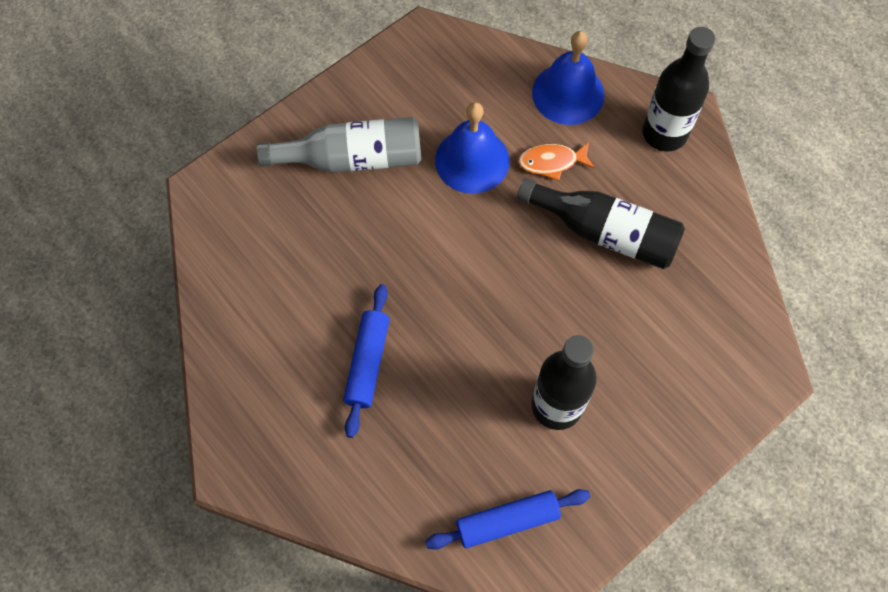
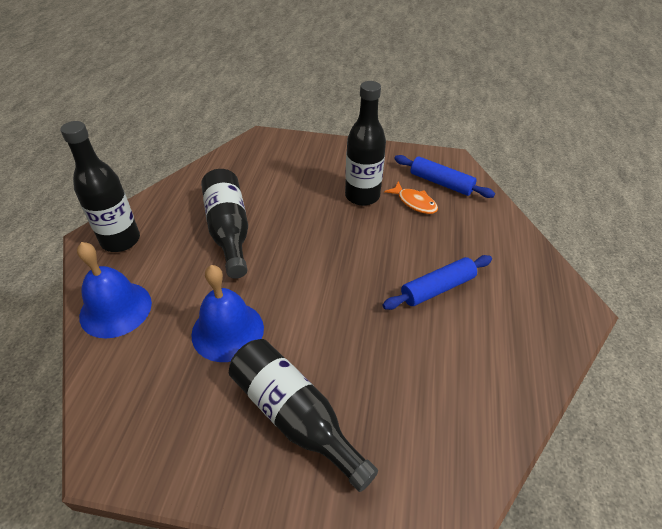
camera: 130 degrees left, 20 degrees down
(352, 158) = (295, 416): grey bottle -> black bottle
(551, 162) = (192, 284): orange fish -> orange fish (414, 202)

